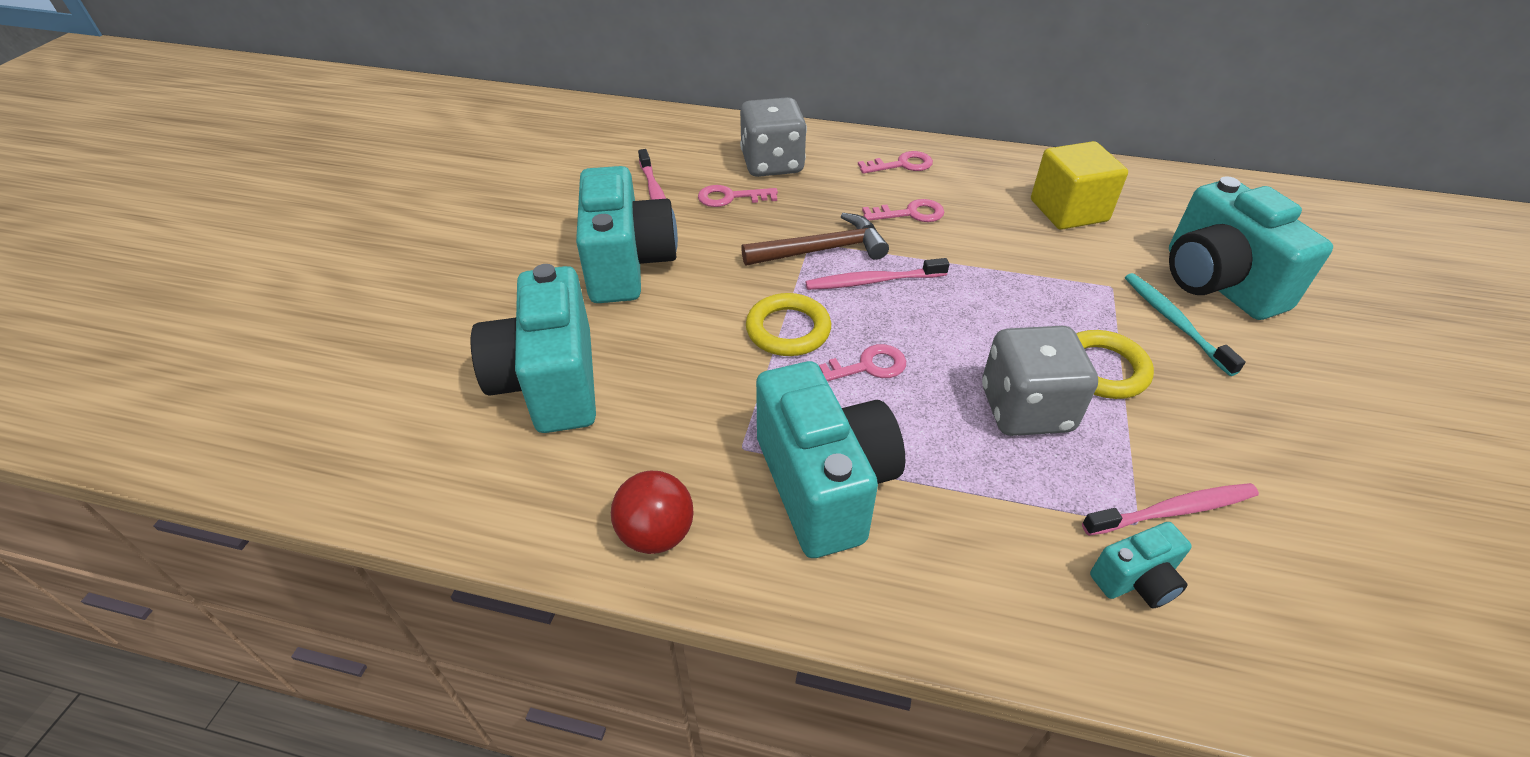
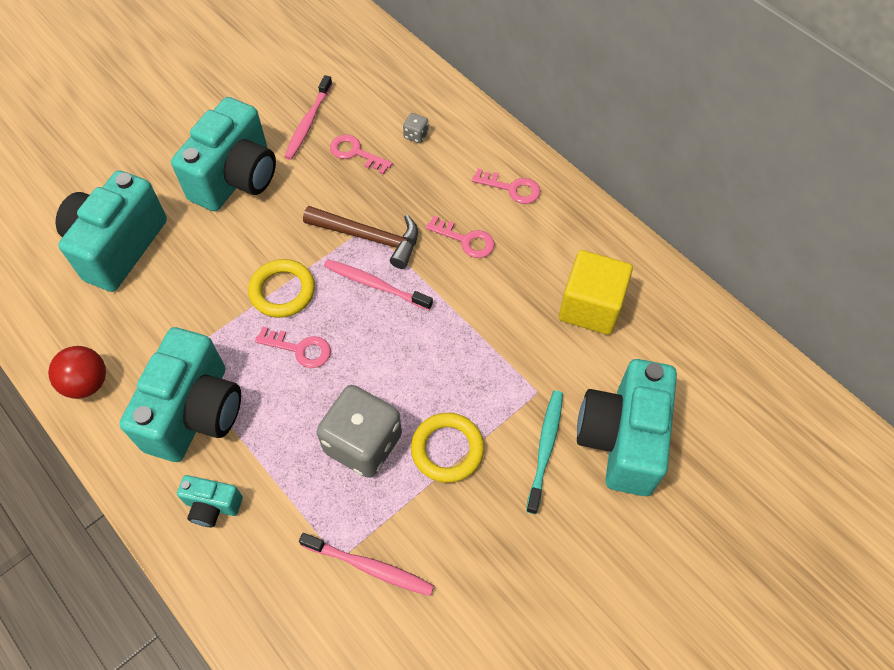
camera: 35 degrees right, 15 degrees up
(772, 164) = (416, 135): grey dice -> grey dice, size x0.40
(1135, 580) = (297, 587): turquoise camera -> turquoise camera (213, 506)

